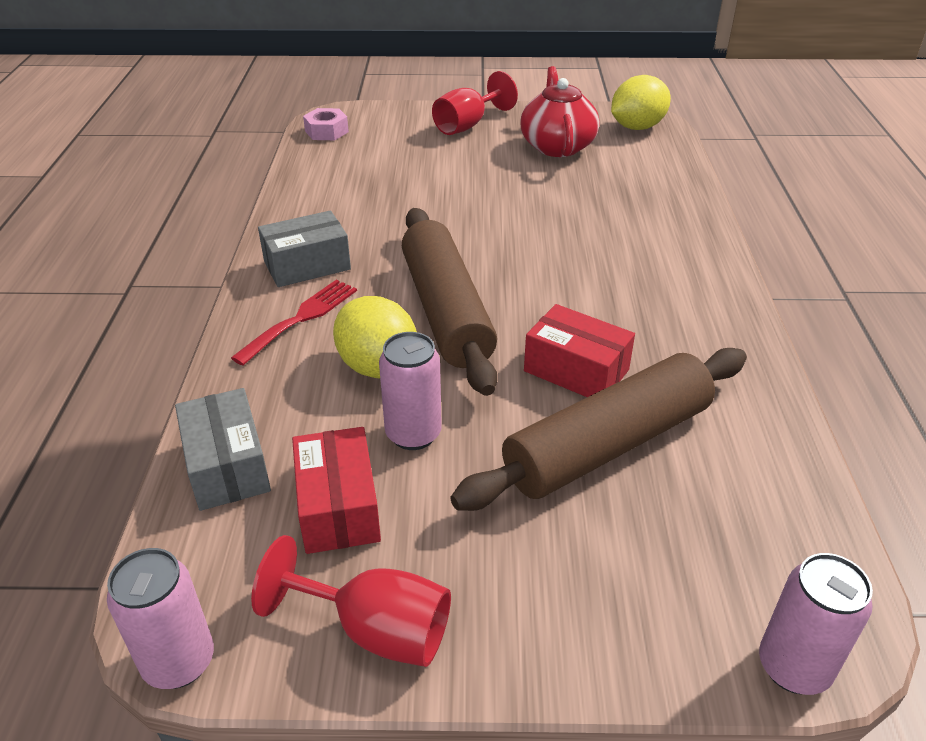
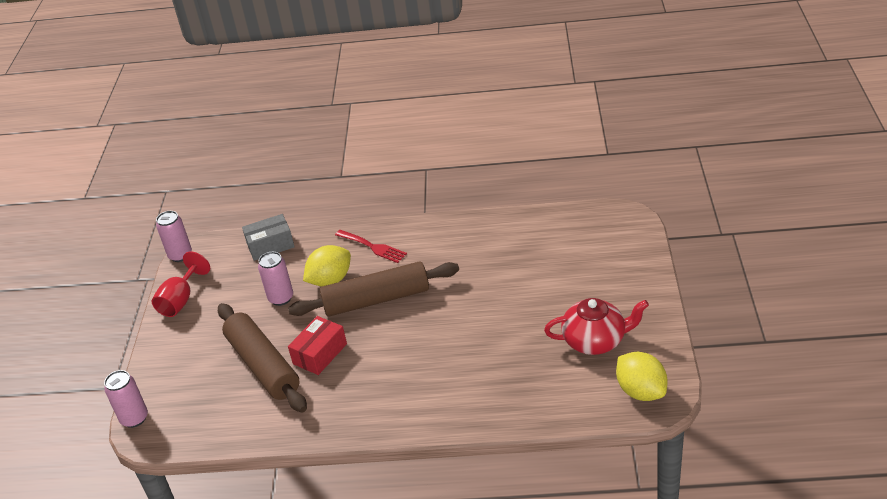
camera: 95 degrees right, 0 degrees up
(307, 265) = (423, 240): grey box -> none
(326, 131) = (600, 217): pink nut -> none
(338, 507) = (241, 281): red box -> none
(467, 125) = (625, 288): red goblet -> none

